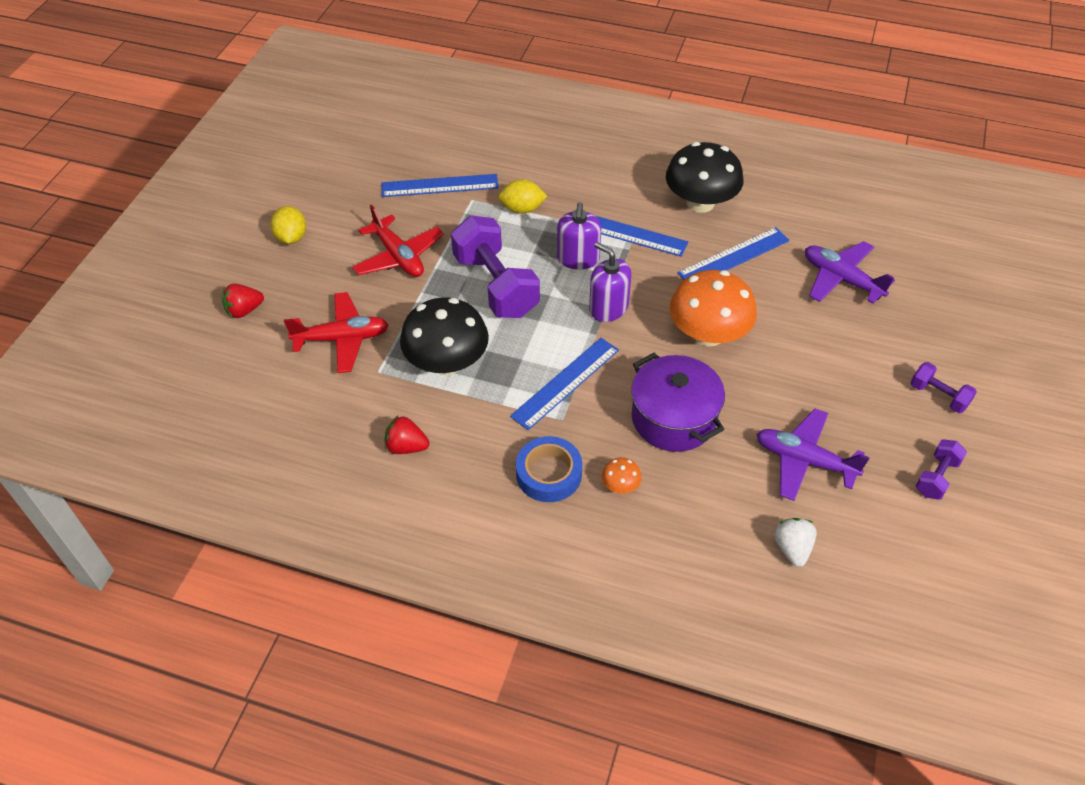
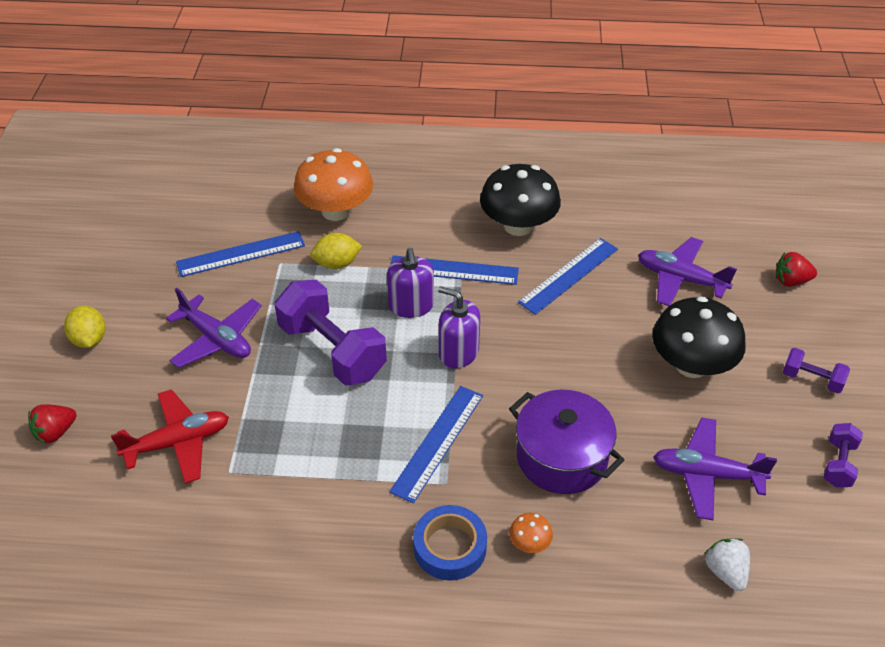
camera: 15 degrees left, 5 degrees down
(398, 256) = (217, 339): red plane -> purple plane
(406, 447) = (284, 551): red strawberry -> red strawberry (791, 281)
(447, 362) = (303, 446): black mushroom -> black mushroom (691, 365)
(708, 334) = (569, 360): orange mushroom -> orange mushroom (336, 211)

